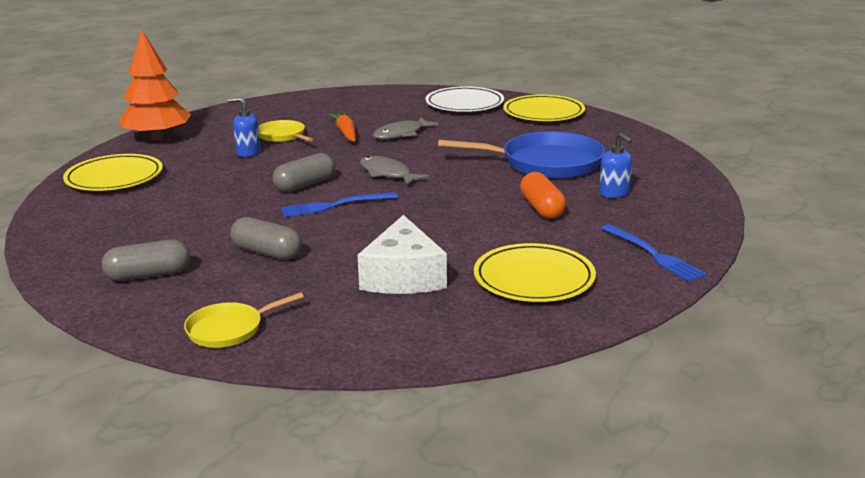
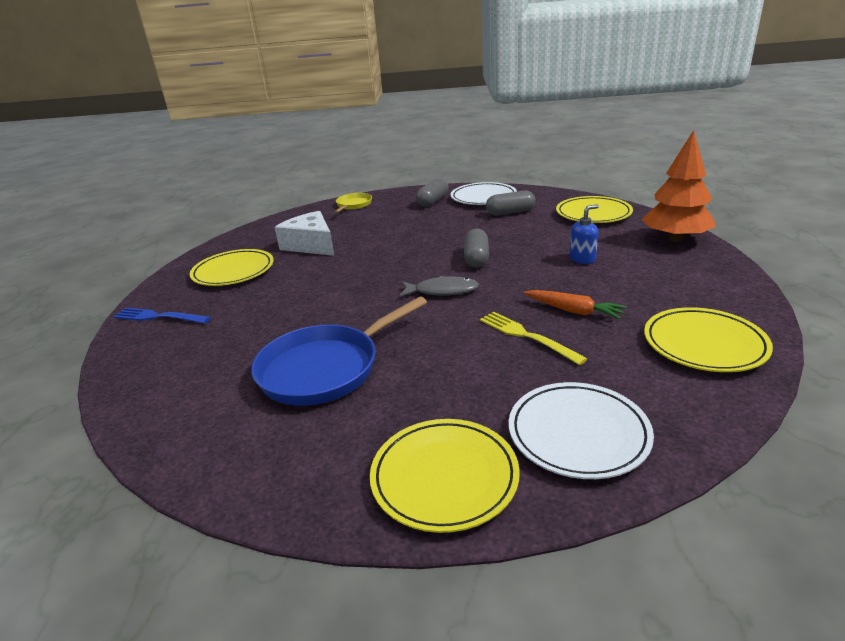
camera: 140 degrees right, 5 degrees up
(100, 248) = (483, 197): none -> white plate
(267, 252) = (403, 225): grey capsule -> grey capsule (510, 212)
(283, 136) = (608, 282): yellow pan -> none
(334, 102) = (704, 344): none -> yellow plate
(334, 206) = (425, 256): blue fork -> none
(401, 134) = (525, 336): grey fish -> yellow fork
(541, 208) = (275, 317): orange capsule -> none
(614, 193) = (222, 361): blue soap dispenser -> none

